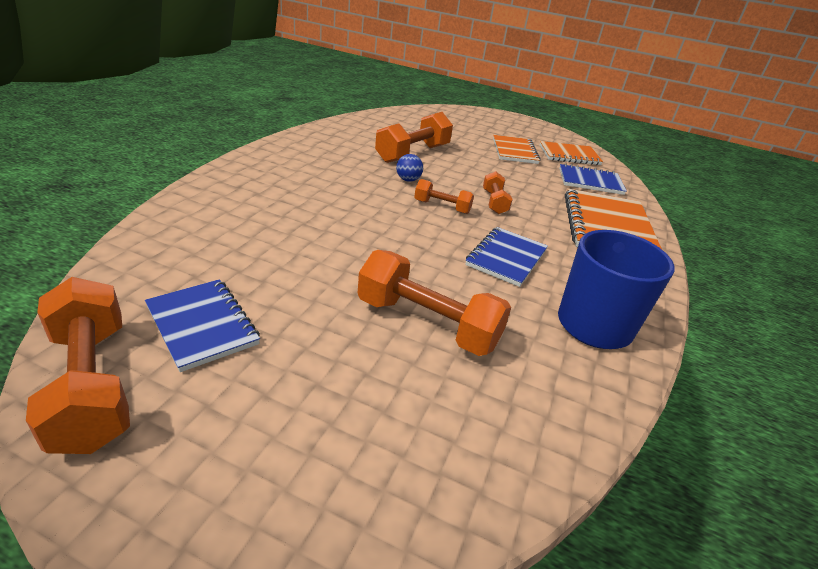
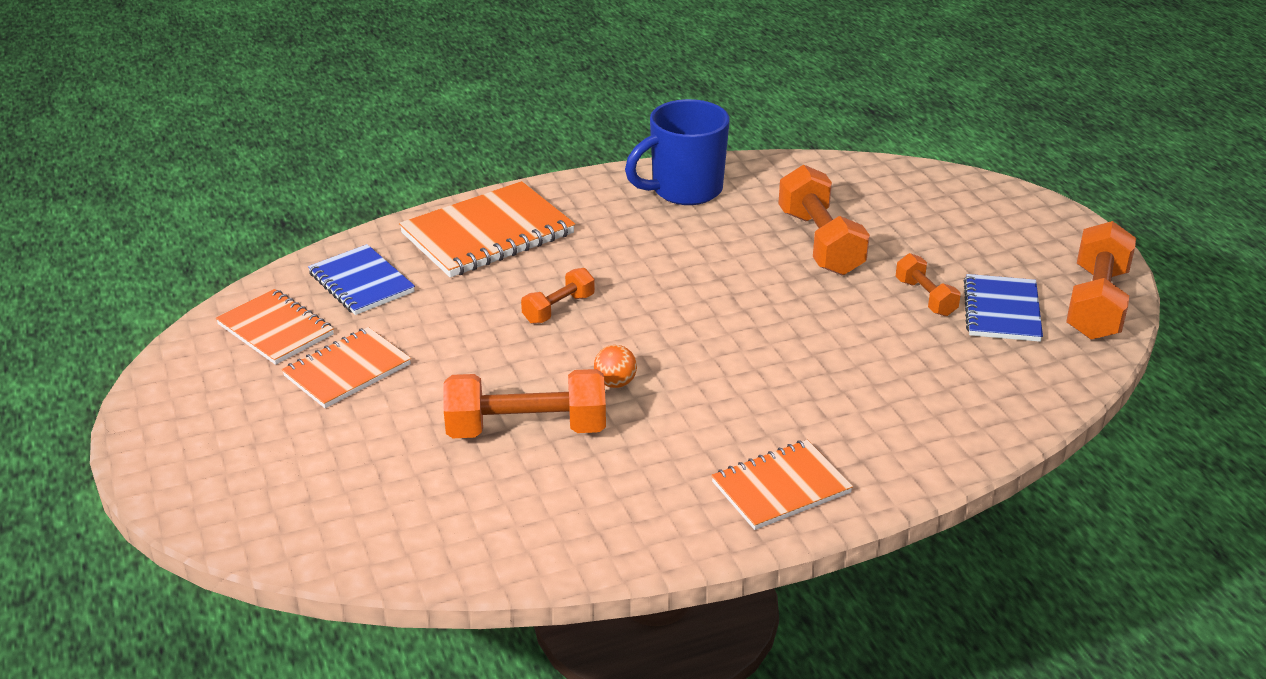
camera: 130 degrees left, 0 degrees up
(271, 165) = (781, 488): none -> orange notebook
(408, 180) = (615, 383): blue ball -> orange ball
(442, 207) = (636, 328): orange dumbbell -> orange dumbbell (925, 297)
(506, 258) = (665, 254): blue notebook -> none

